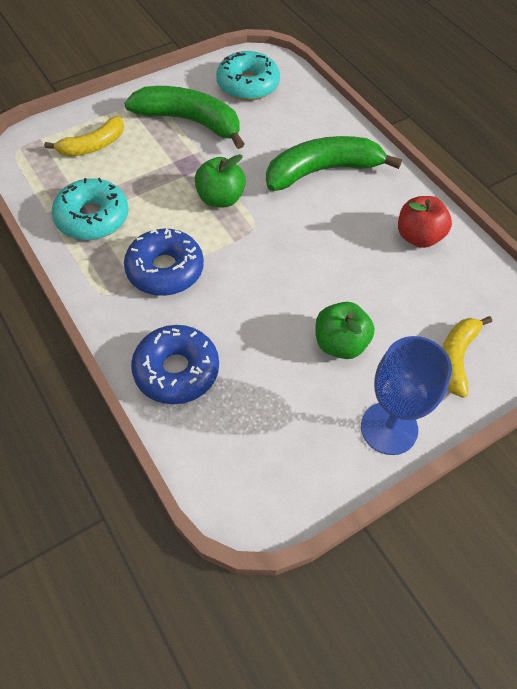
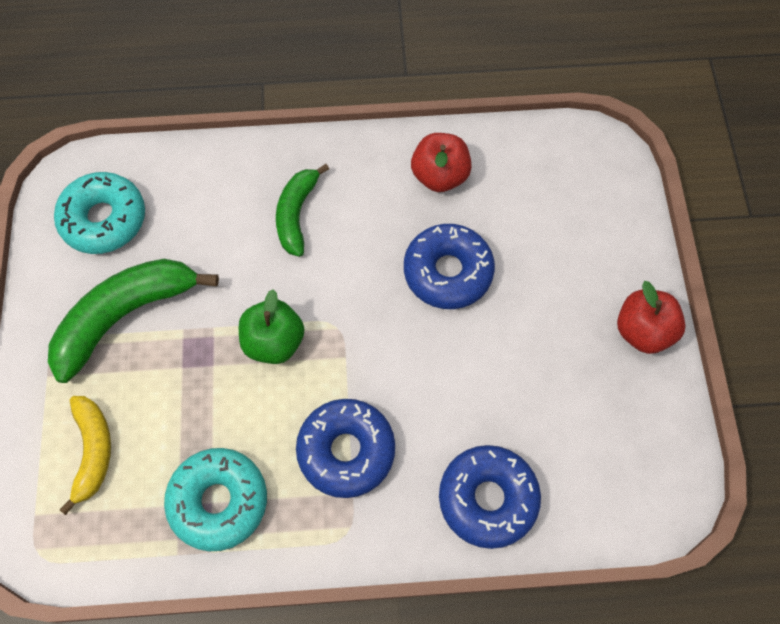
camera: 60 degrees left, 10 degrees up
(322, 171) = (297, 214): green banana -> green banana, size x0.61
(340, 344) = (532, 322): green apple -> none
(343, 273) = (448, 272): none -> blue donut
(389, 428) = (642, 331): blue goblet -> red apple
(456, 358) = (596, 229): yellow banana -> none

